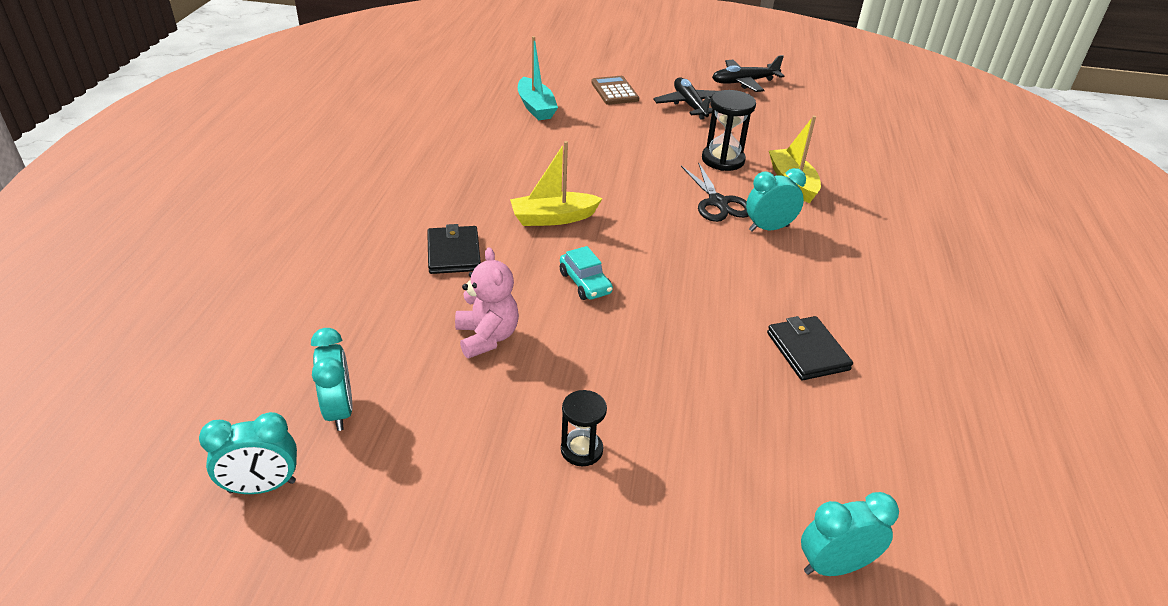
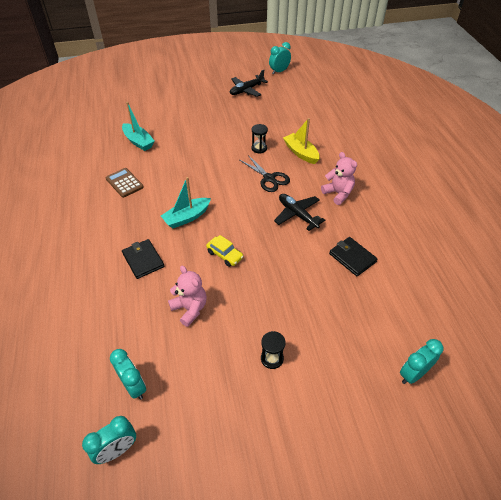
camera: 20 degrees left, 10 degrees up
(553, 218) = (187, 217): yellow boat -> turquoise boat
(585, 283) = (225, 255): turquoise car -> yellow car
(614, 91) = (178, 117): brown calculator -> brown calculator (124, 183)
(690, 105) = (224, 115): black plane -> black plane (297, 215)
(723, 160) = (259, 148): black hourglass -> black hourglass, size x0.64
(768, 228) = (302, 187): turquoise clock -> turquoise clock (279, 71)
(830, 254) = (338, 193): none -> pink teddy bear

